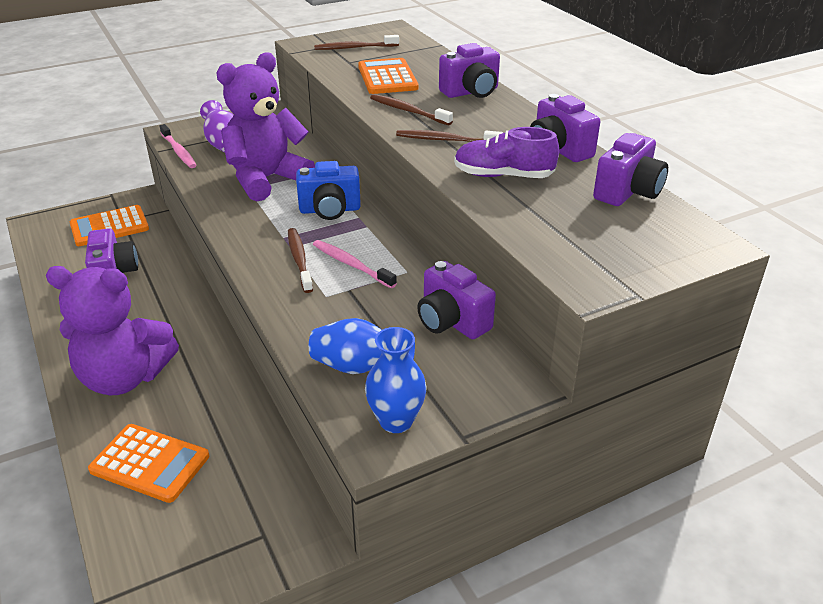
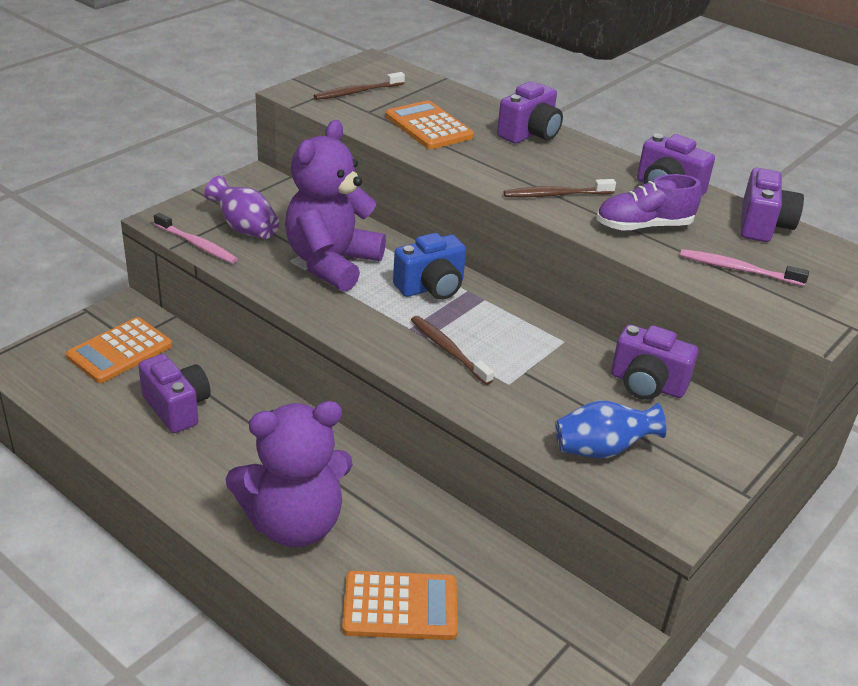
camera: 25 degrees left, 0 degrees up
(351, 264) = (505, 344): pink toothbrush -> pink toothbrush (738, 269)
(396, 421) = (676, 493): blue vase -> none
(408, 111) = (488, 165): brown toothbrush -> none

